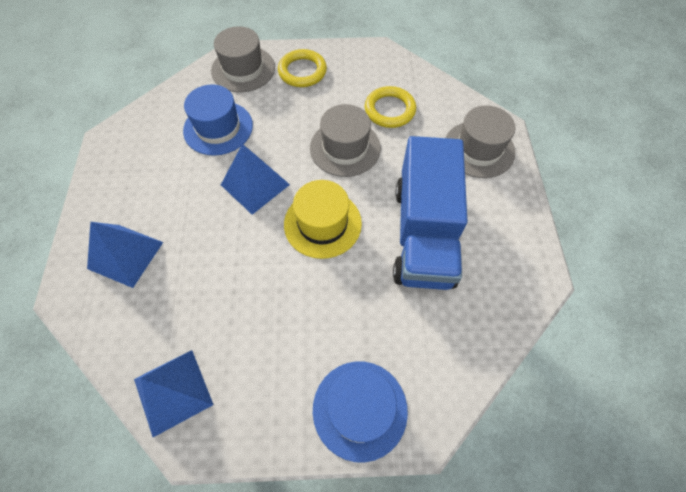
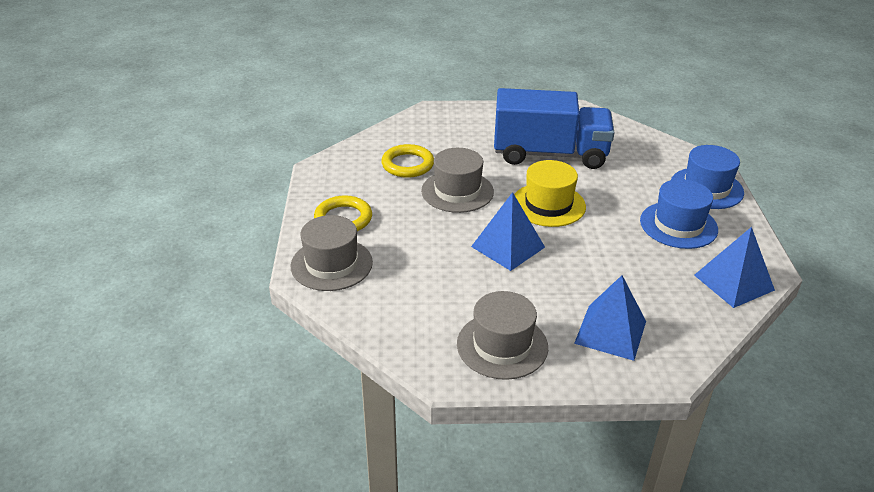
camera: 90 degrees left, 25 degrees down
(218, 128) = (429, 278): blue hat -> blue hat (678, 225)
(478, 149) = (457, 123): grey hat -> grey hat (502, 345)

